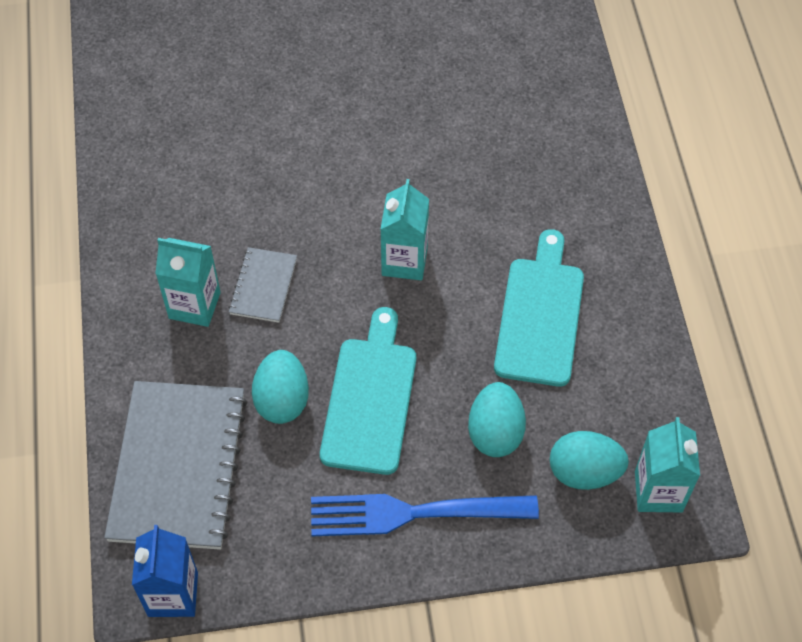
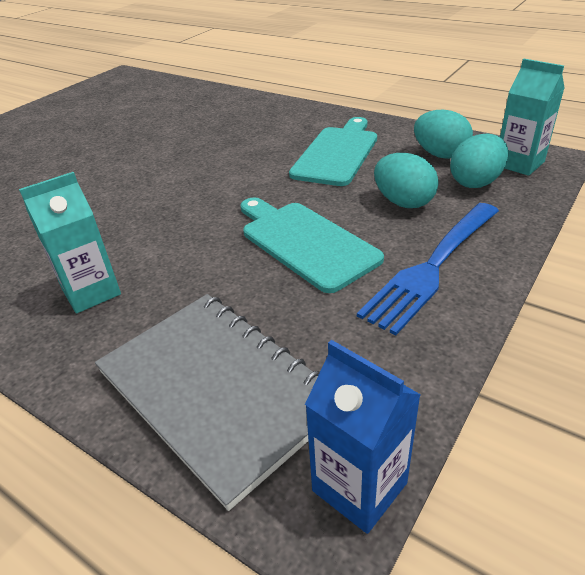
camera: 45 degrees left, 20 degrees down
(263, 286) = (138, 248): grey notebook -> none
(282, 400) = (244, 286): turquoise egg -> turquoise egg (440, 154)
(404, 261) = (223, 182): turquoise carton -> none
(540, 315) = (337, 153): turquoise cutting board -> turquoise cutting board turned 60 degrees clockwise

